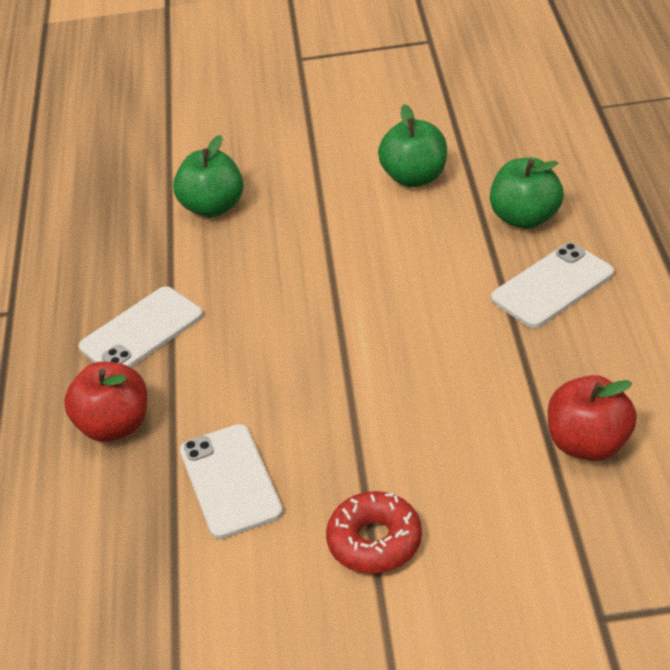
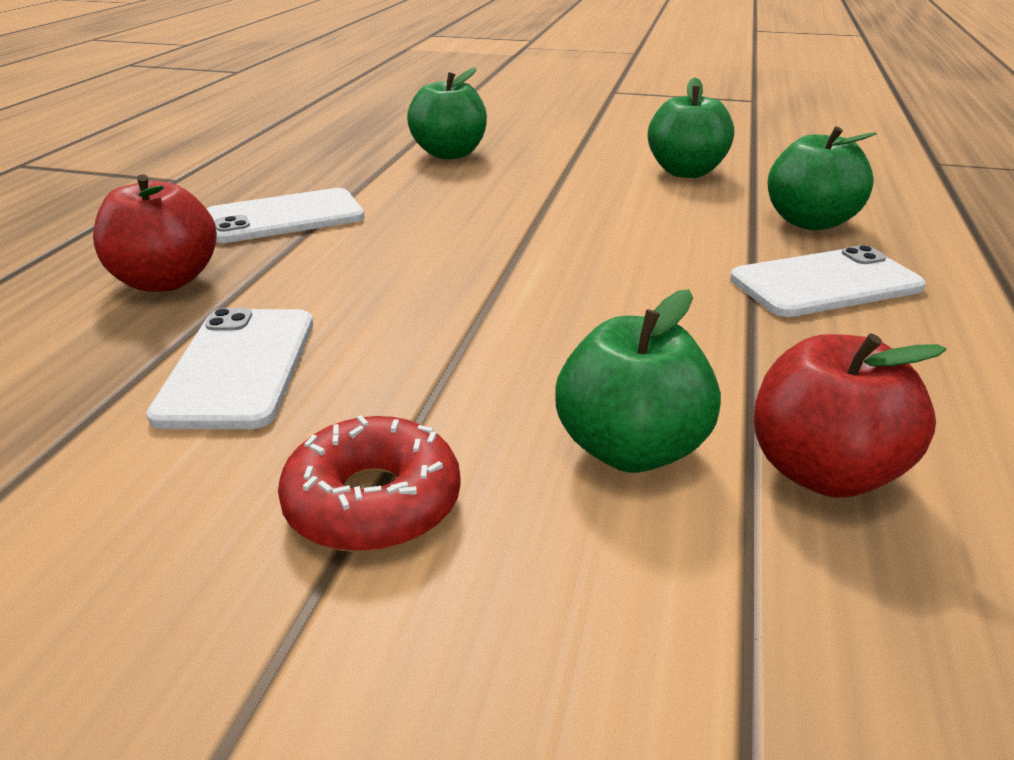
camera: 15 degrees right, 10 degrees down
(487, 463) = (631, 449): none -> green apple

